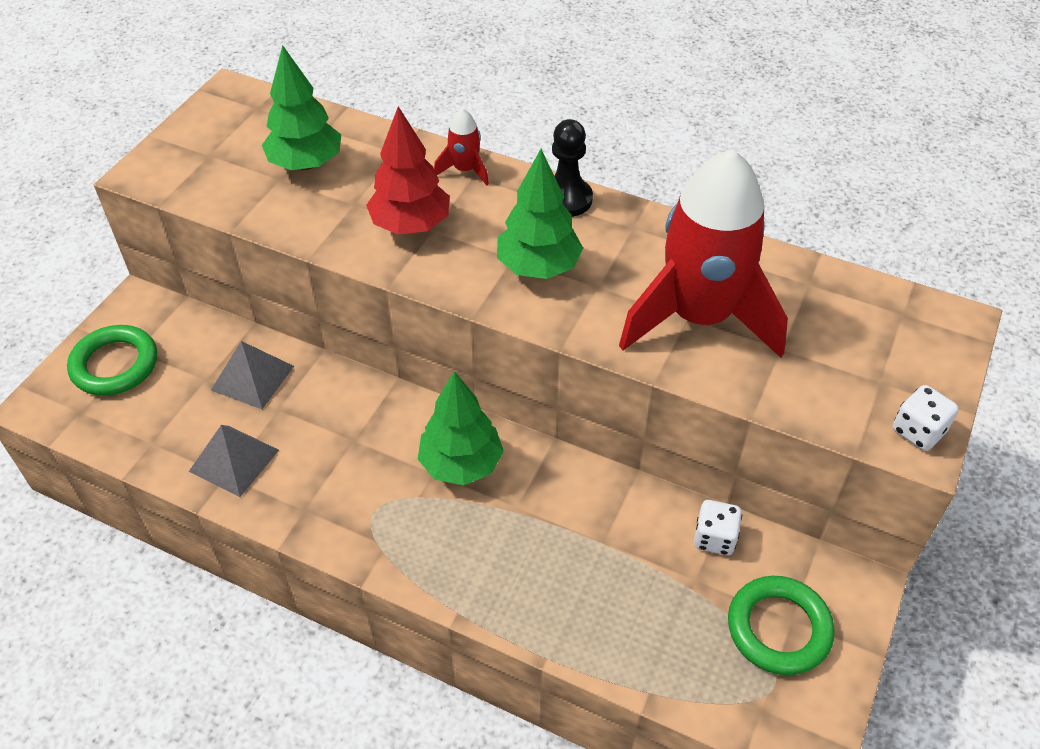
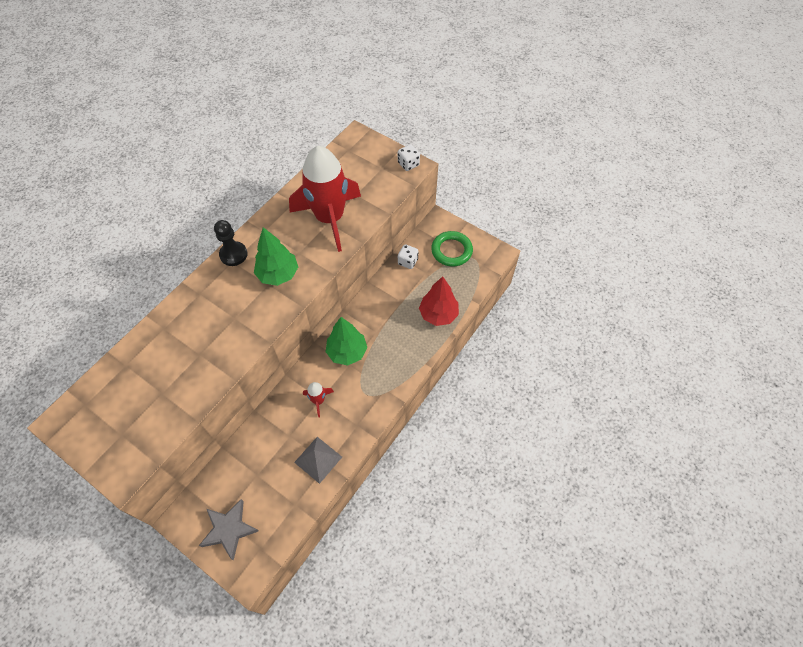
camera: 80 degrees left, 10 degrees up
(115, 365) = (229, 529): green ring -> grey star
(252, 378) = (263, 449): grey pyramid -> none
(306, 164) = (153, 378): green tree -> none
(410, 225) = (227, 328): red tree -> red tree (438, 314)
(465, 170) = (192, 297): red rocket -> red rocket (318, 400)

